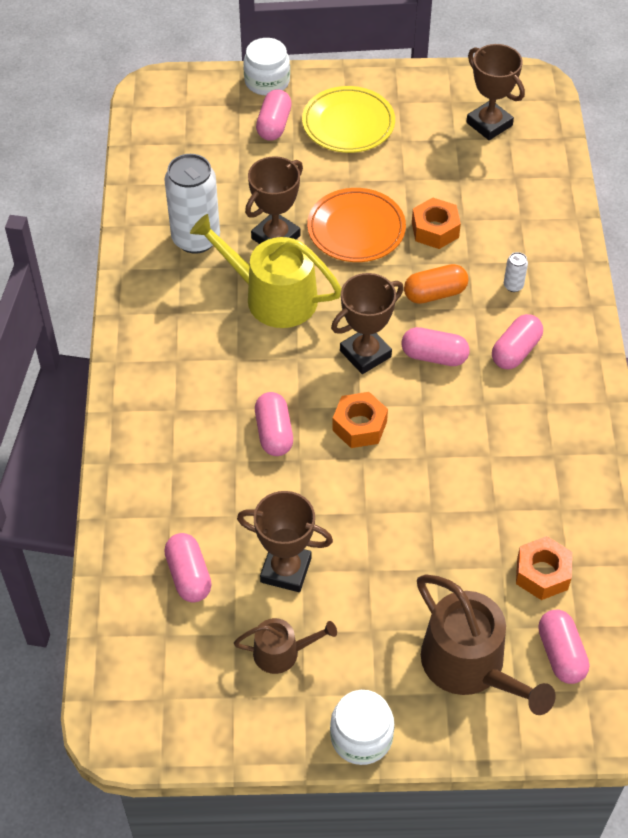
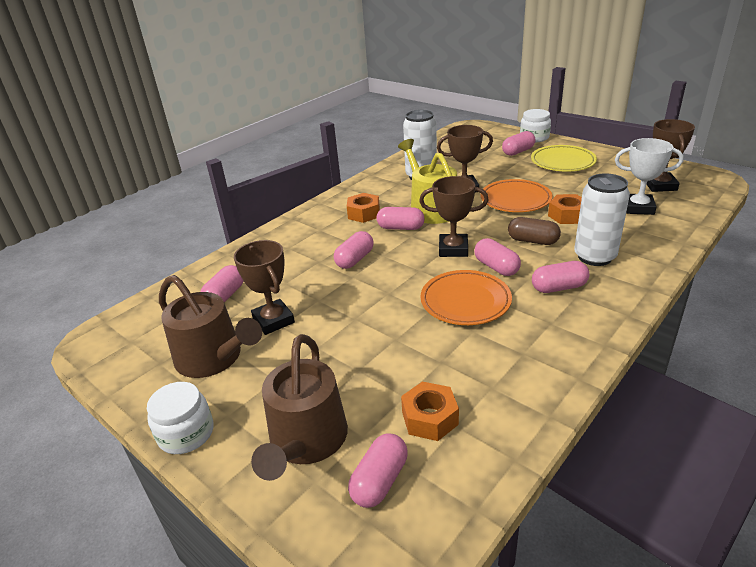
camera: 45 degrees right, 20 degrees down
(271, 351) = (400, 228): none -> pink capsule
(282, 652) = (213, 358): brown watering can -> brown watering can, size x1.85
(359, 426) = (407, 278): orange nut -> orange nut (364, 213)
(435, 293) = (532, 241): orange capsule -> brown capsule
(448, 423) = (465, 301): none -> orange plate
(496, 178) = (638, 208): none -> white trophy
(513, 286) = (594, 257): white can -> white can, size x2.45

